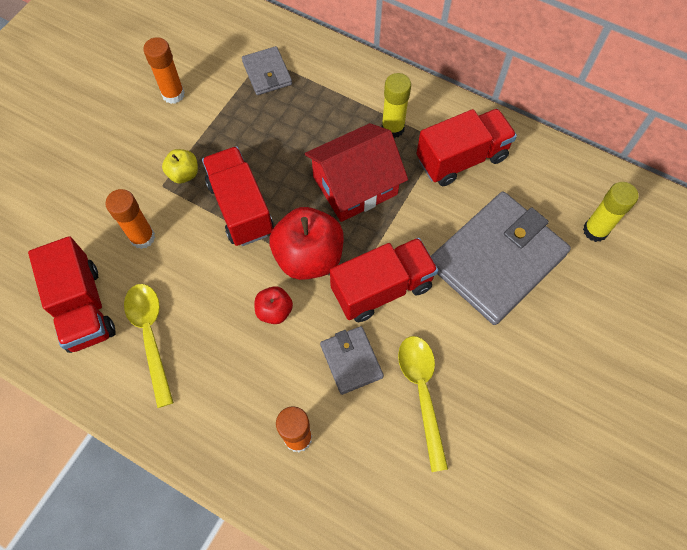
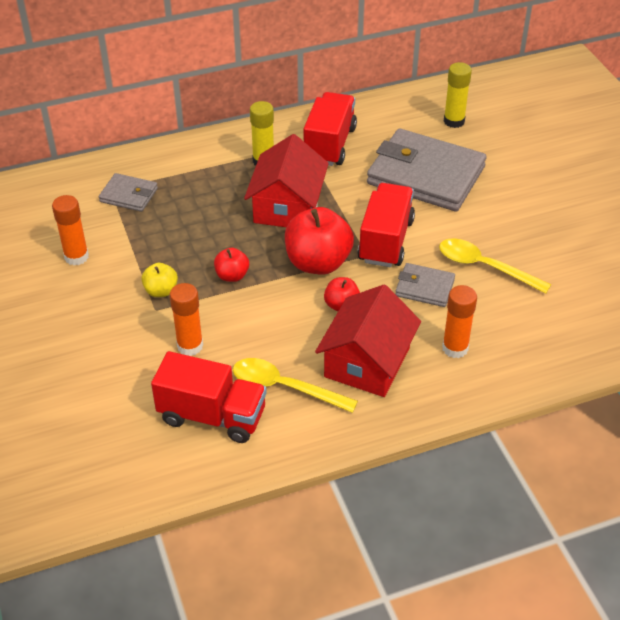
camera: 50 degrees left, 20 degrees down
(225, 378) = (367, 362): none -> red house
(240, 208) = (232, 276): red truck -> red apple
(497, 260) = (426, 175): grey wallet -> grey wallet turned 60 degrees counterclockwise

